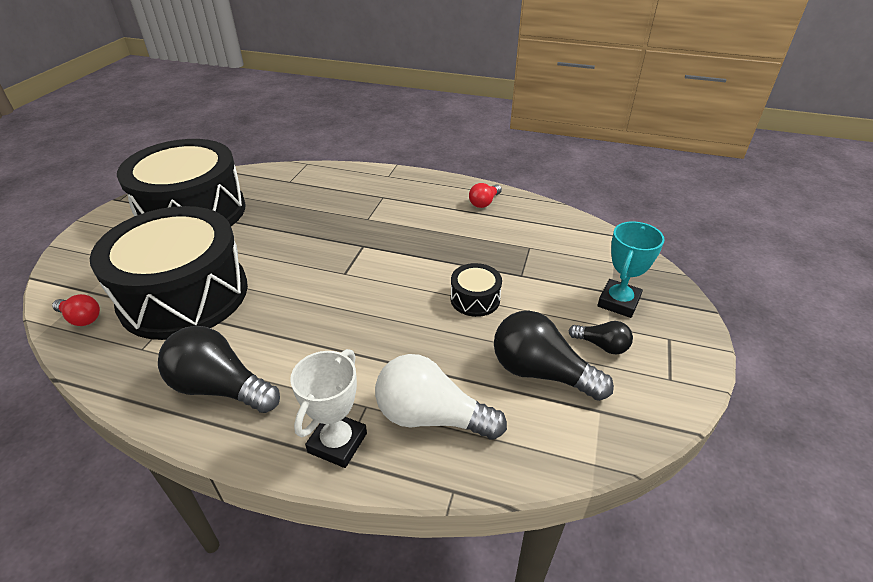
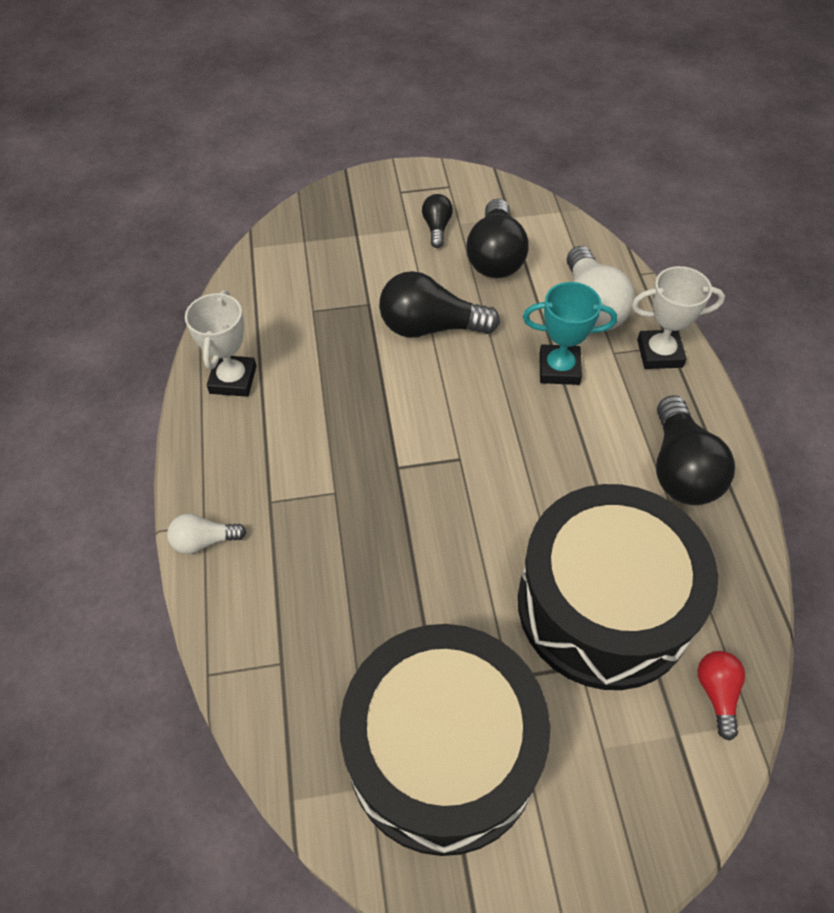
camera: 115 degrees left, 15 degrees up
(377, 174) = (204, 541): none -> white light bulb
(475, 299) = (430, 327): black drum -> black light bulb
(484, 202) = (233, 380): red light bulb -> white trophy
(618, 302) = (369, 227): turquoise trophy -> turquoise trophy (559, 369)

